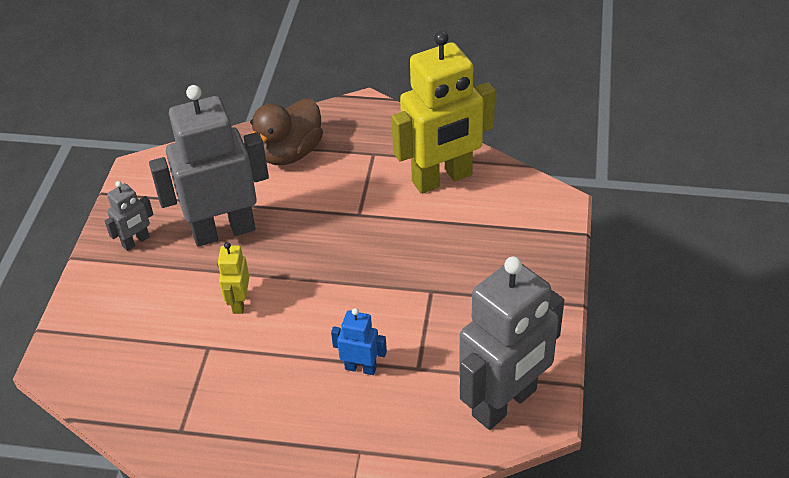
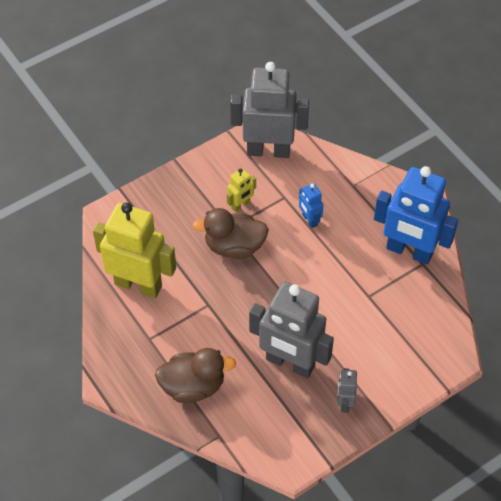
camera: 135 degrees left, 10 degrees up
(136, 242) = (344, 402): grey robot -> grey robot turned 90 degrees counterclockwise
(210, 431) = (409, 251): none -> blue robot
(239, 302) = (328, 307): yellow robot -> yellow robot (240, 205)
(402, 277) = (234, 246): none -> brown duck

